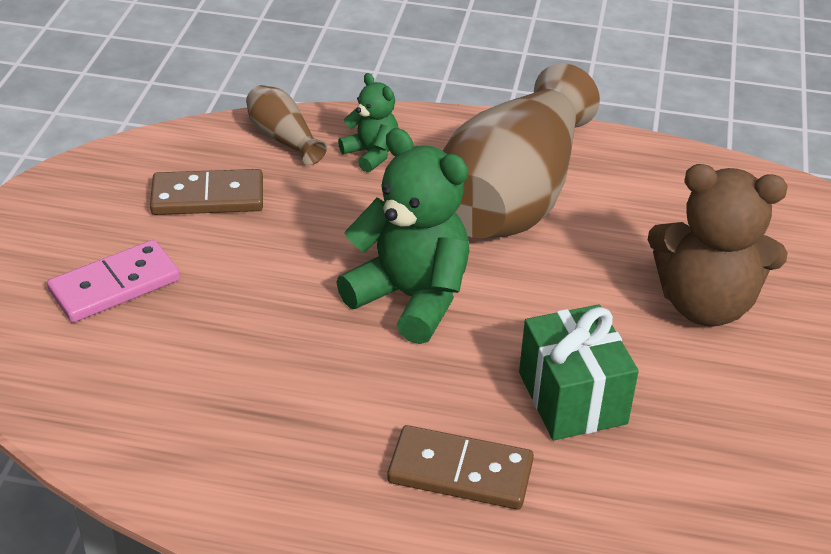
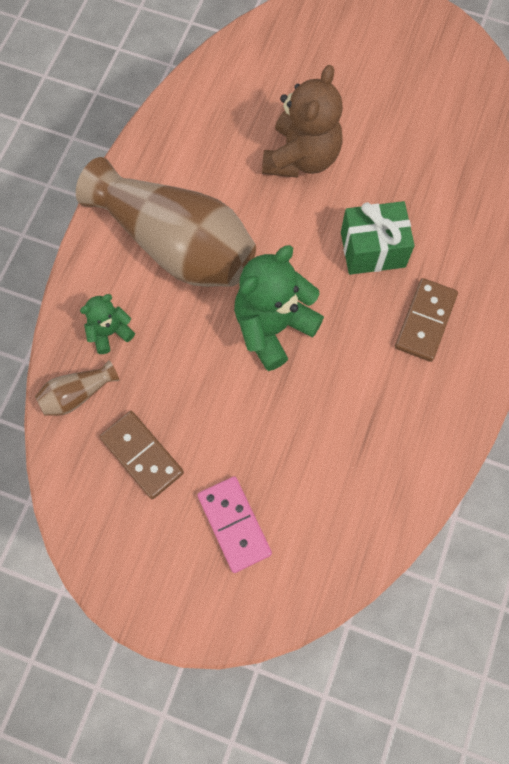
camera: 80 degrees left, 30 degrees up
(208, 197) = (142, 455): brown domino -> brown domino turned 45 degrees counterclockwise

